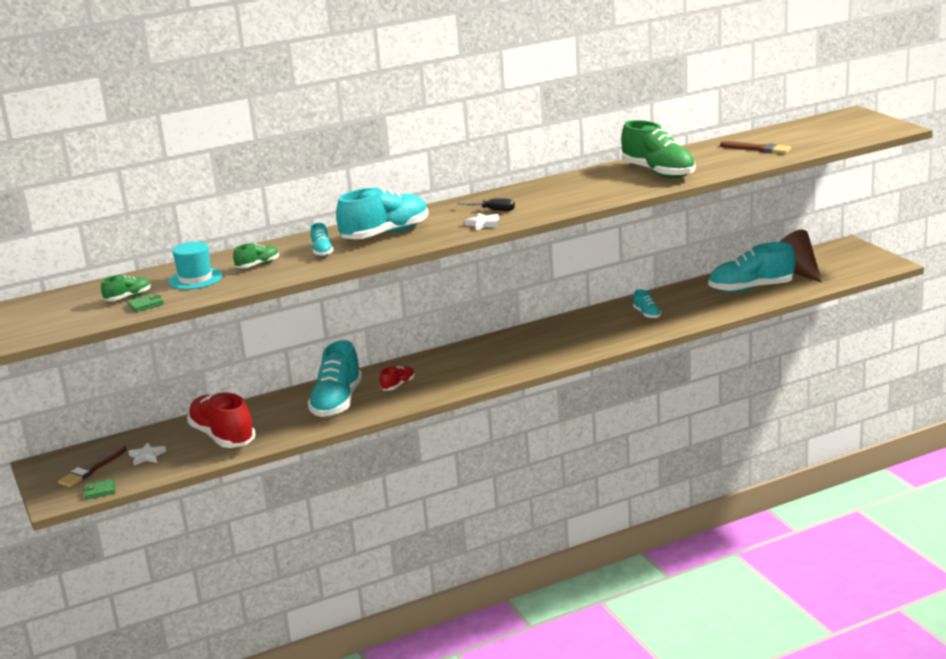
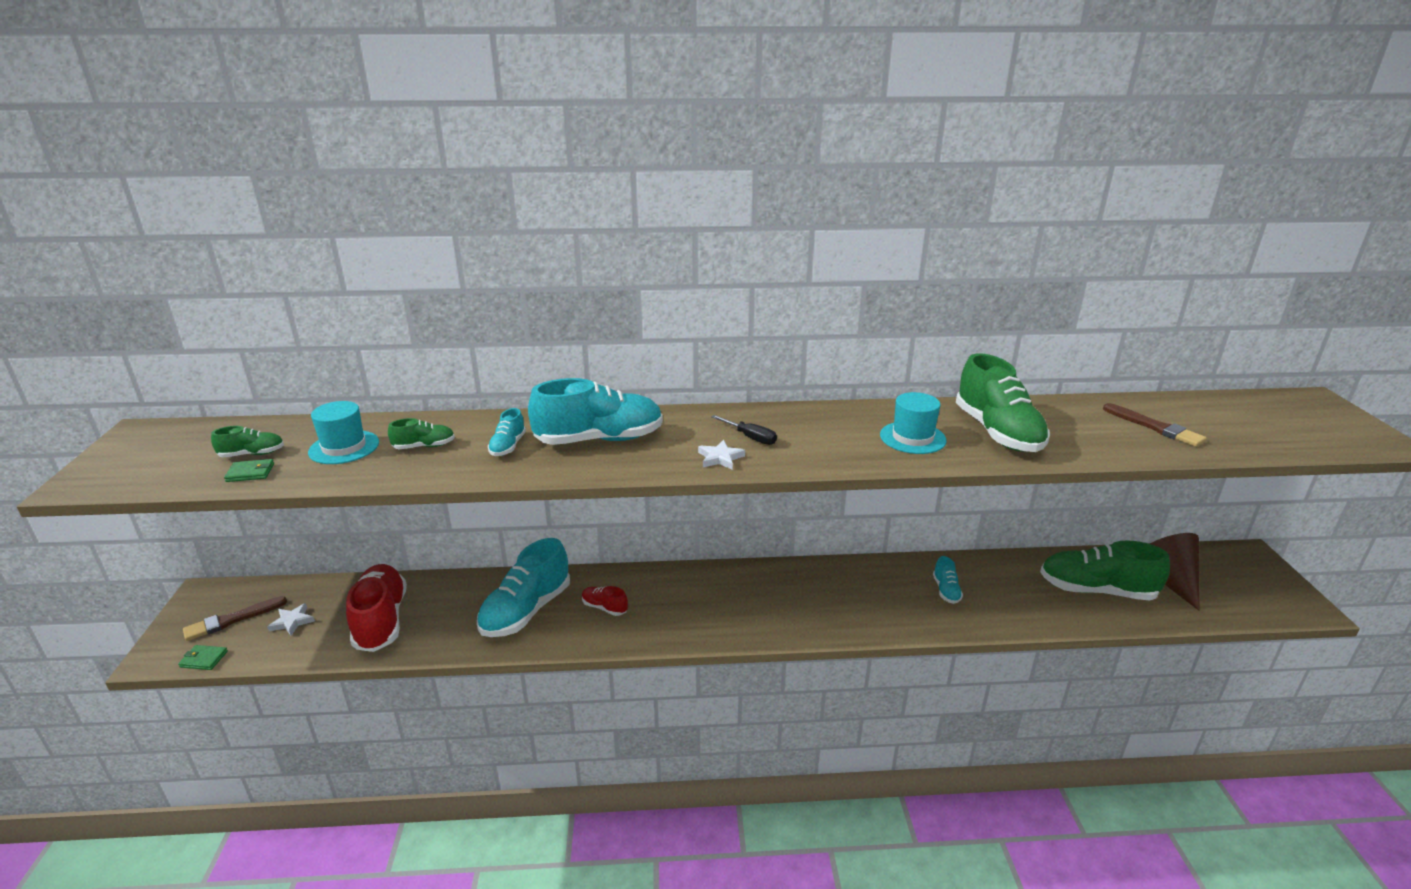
camera: 20 degrees right, 5 degrees up
(398, 385) = (604, 607): red shoe -> red shoe turned 120 degrees counterclockwise
(604, 187) = (912, 438): none -> turquoise hat
(751, 288) = (1096, 590): turquoise shoe -> green shoe

